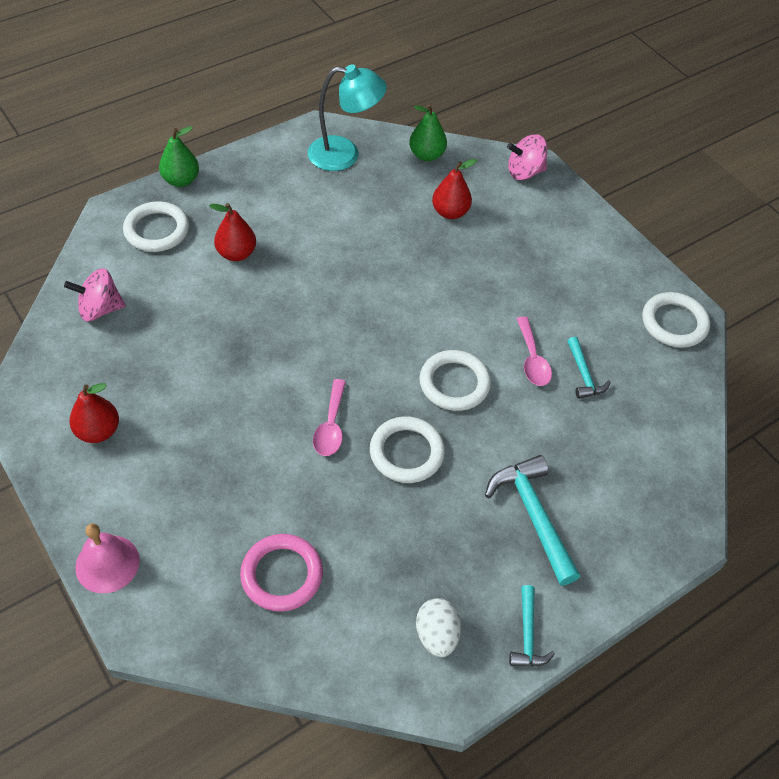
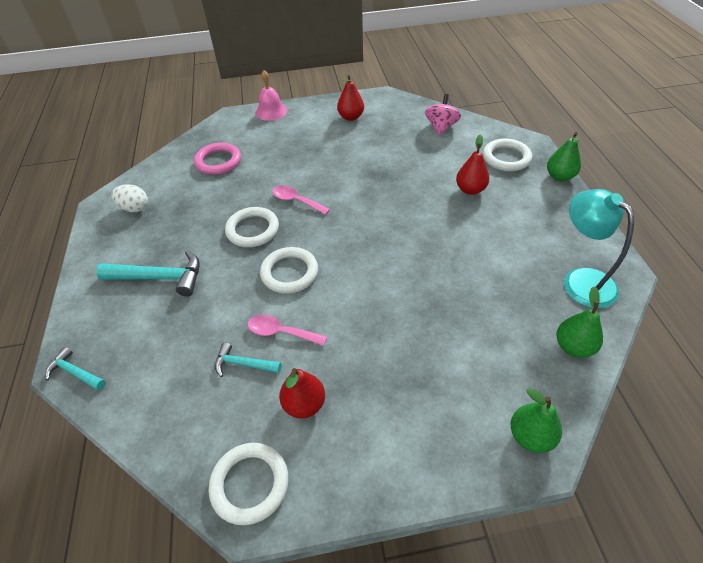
camera: 120 degrees right, 5 degrees down
(344, 155) = (581, 280): turquoise lamp -> turquoise lamp turned 120 degrees clockwise
(450, 212) = (480, 337): red pear -> red pear (304, 404)
(524, 172) = (530, 436): pink spinning top -> green pear
(527, 635) = (97, 245): turquoise hammer -> turquoise hammer (75, 372)

